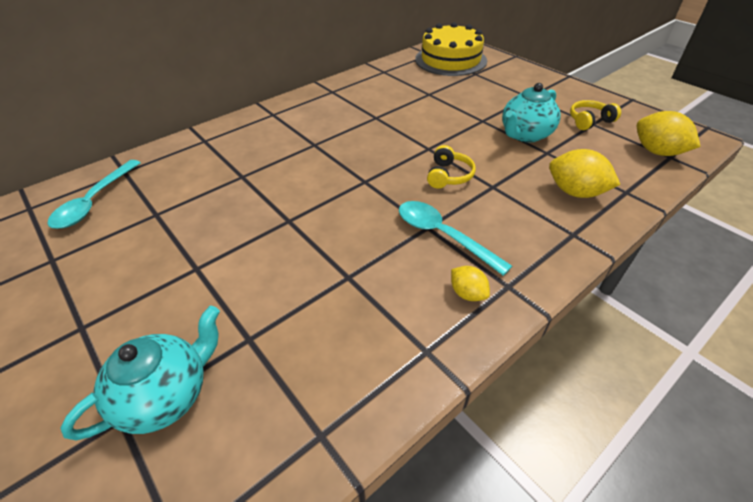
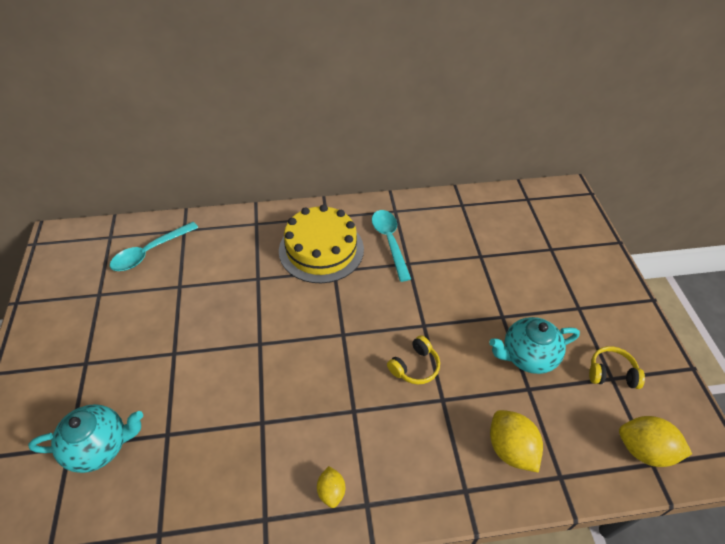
camera: 30 degrees right, 5 degrees up
(442, 235) = (358, 426): turquoise spoon -> turquoise spoon (389, 242)
(450, 60) = (542, 217): yellow cake -> yellow cake (321, 249)
(657, 152) = (644, 450): yellow lemon -> yellow lemon turned 60 degrees counterclockwise

